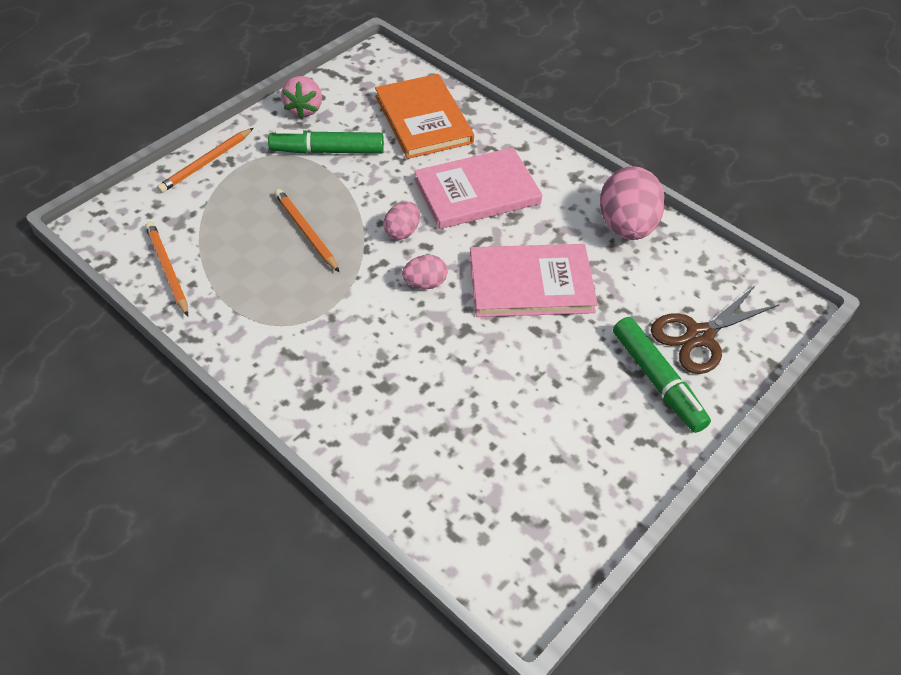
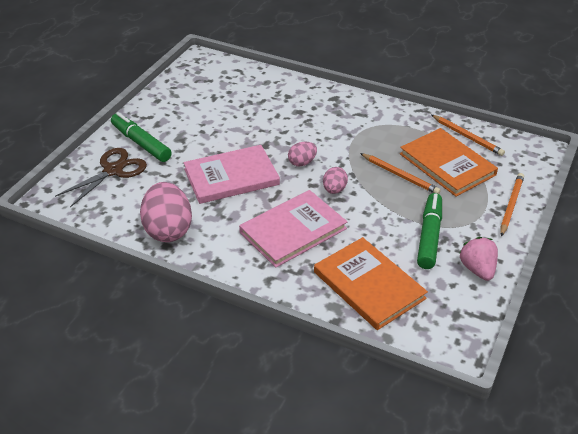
camera: 165 degrees right, 10 degrees down
(233, 233) = (447, 164): none -> orange book
(327, 151) = (429, 236): green marker -> green marker turned 60 degrees counterclockwise

